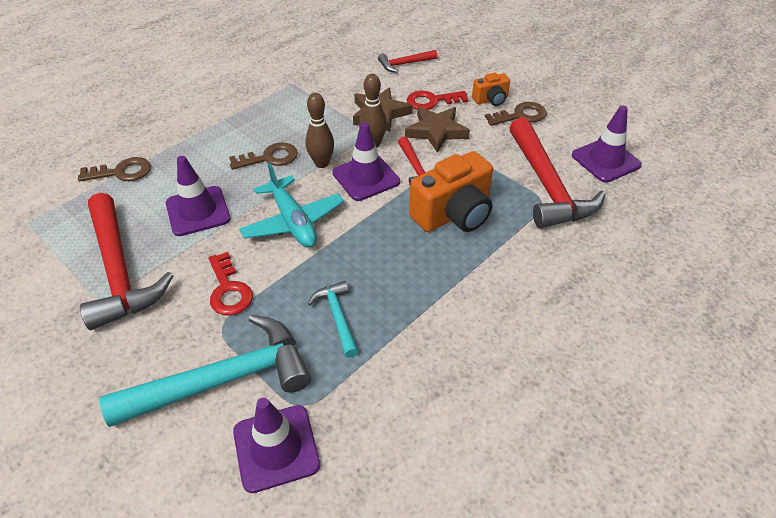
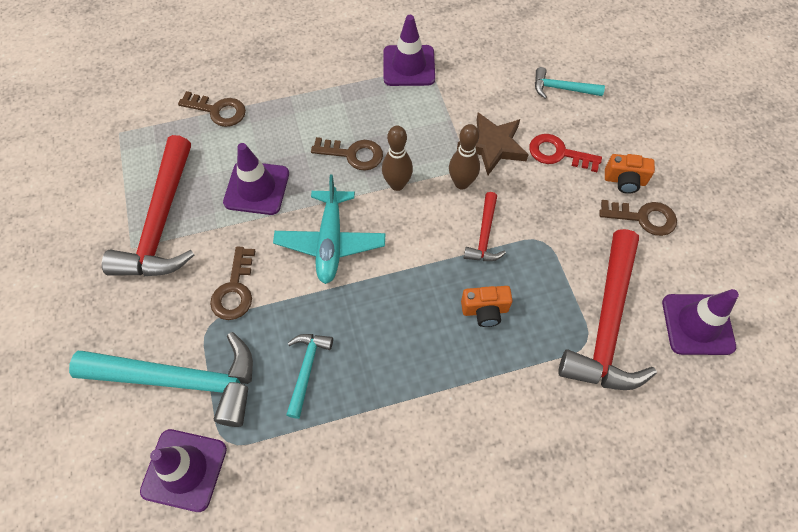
camera: 30 degrees right, 15 degrees up
(228, 290) = (235, 290): red key -> brown key
(366, 177) = (428, 222): purple traffic cone -> purple traffic cone (409, 66)
(404, 64) = (561, 89): red hammer -> turquoise hammer
(436, 131) = (536, 197): brown star -> none
(453, 214) = (485, 310): orange camera -> orange camera, size x0.52

